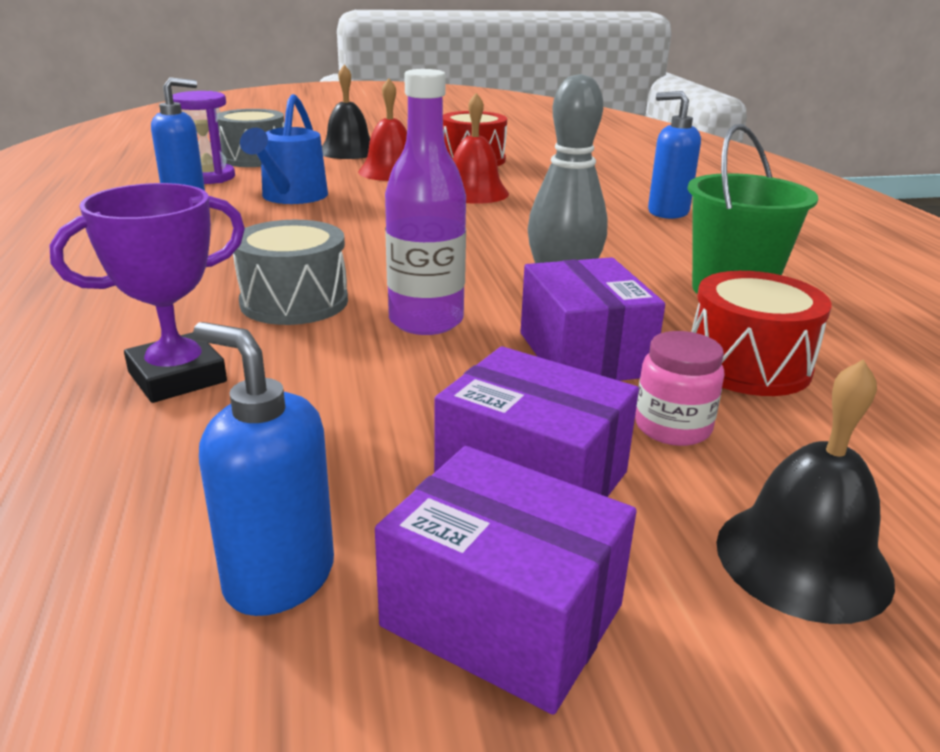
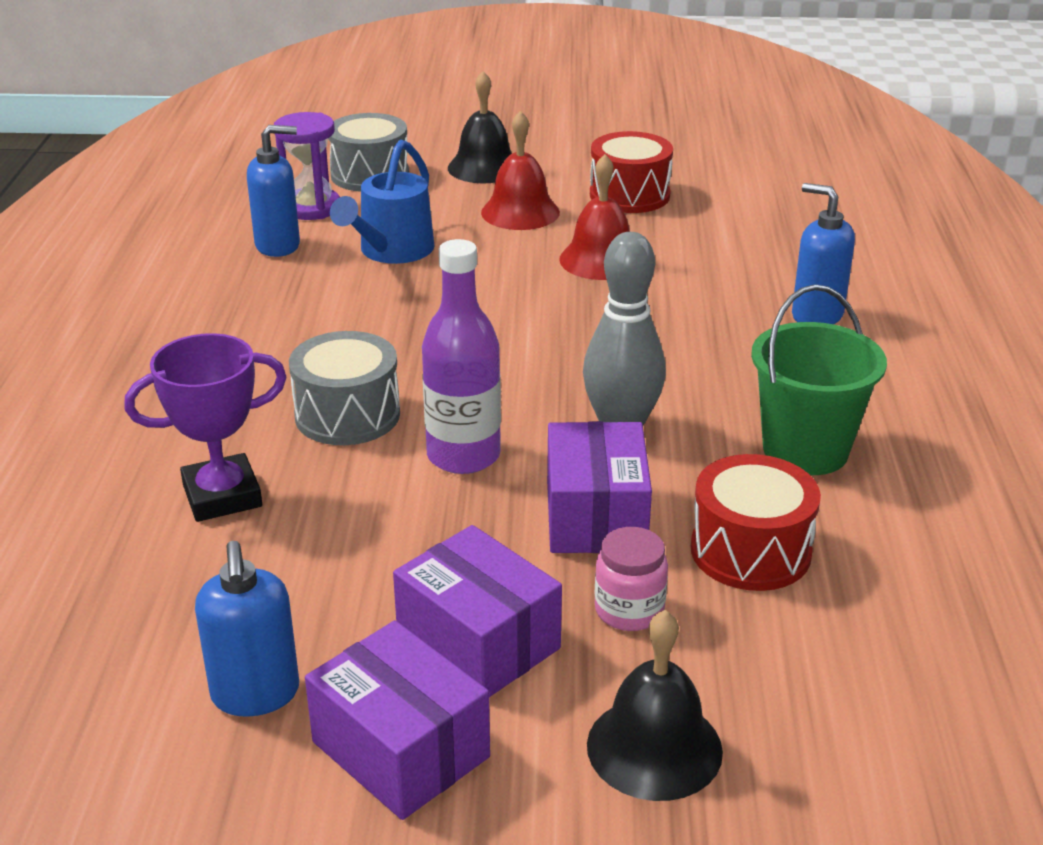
camera: 15 degrees right, 5 degrees up
(279, 577) = (255, 694): blue soap dispenser -> blue soap dispenser turned 150 degrees counterclockwise

